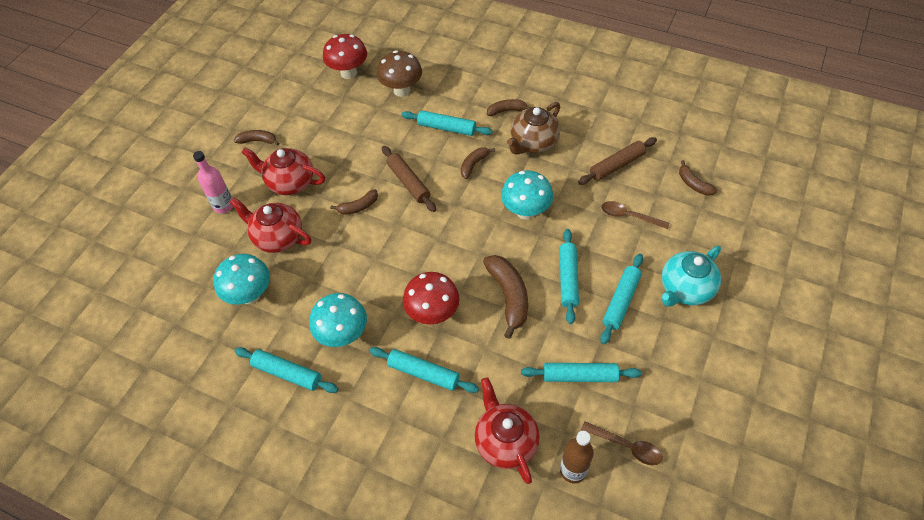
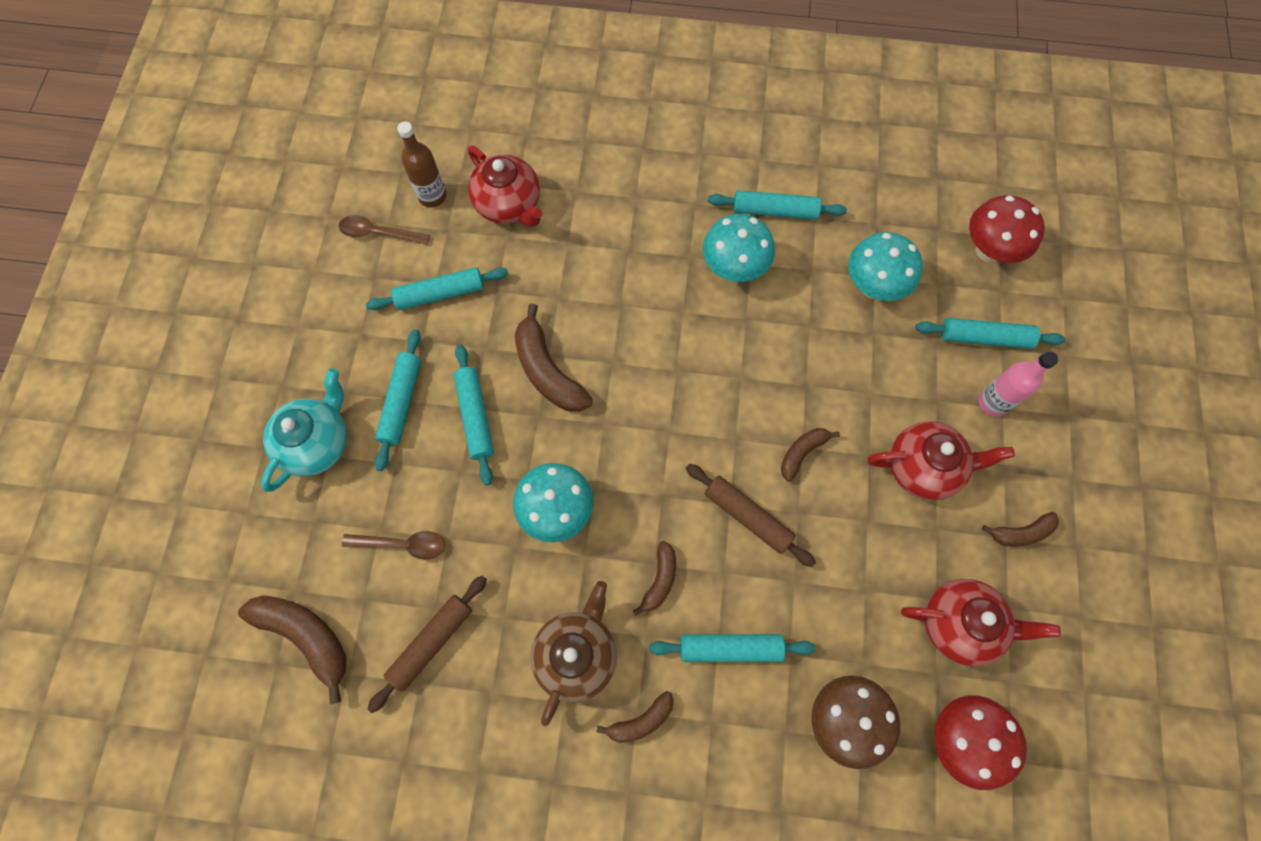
camera: 160 degrees right, 15 degrees up
(278, 237) = (887, 374): red teapot -> red teapot (960, 624)
(423, 373) = (621, 250): turquoise rolling pin -> turquoise rolling pin (985, 338)
(433, 314) = (636, 322): red mushroom -> red mushroom (988, 250)
(693, 184) = (306, 637): brown banana -> brown banana, size x1.74

